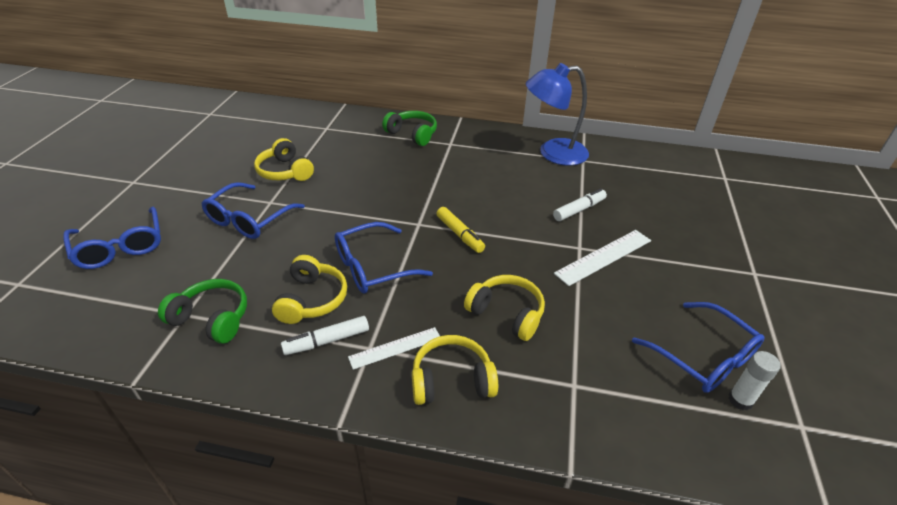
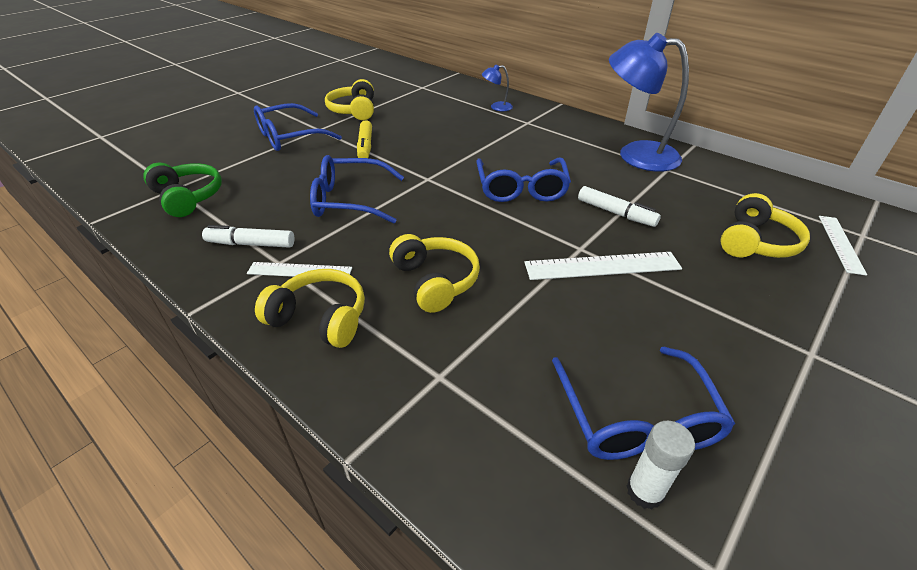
camera: 30 degrees right, 0 degrees up
(120, 247) = (183, 131): blue glasses -> blue glasses (521, 189)
(312, 299) = (273, 209): yellow headphones -> yellow headphones (755, 242)
(412, 134) = (496, 107): green headphones -> blue lamp
(460, 234) = (458, 198): yellow marker -> yellow marker (365, 146)
(579, 210) = (616, 213): white marker -> white marker turned 45 degrees clockwise
(718, 189) = (840, 244): none -> white ruler

